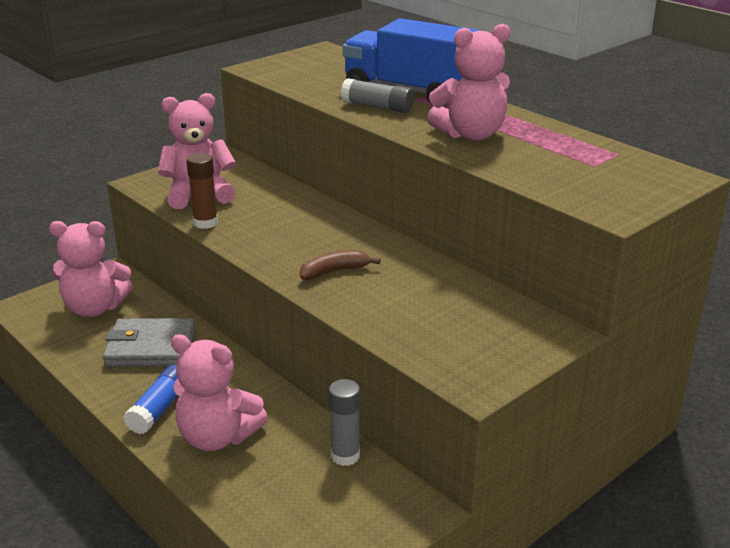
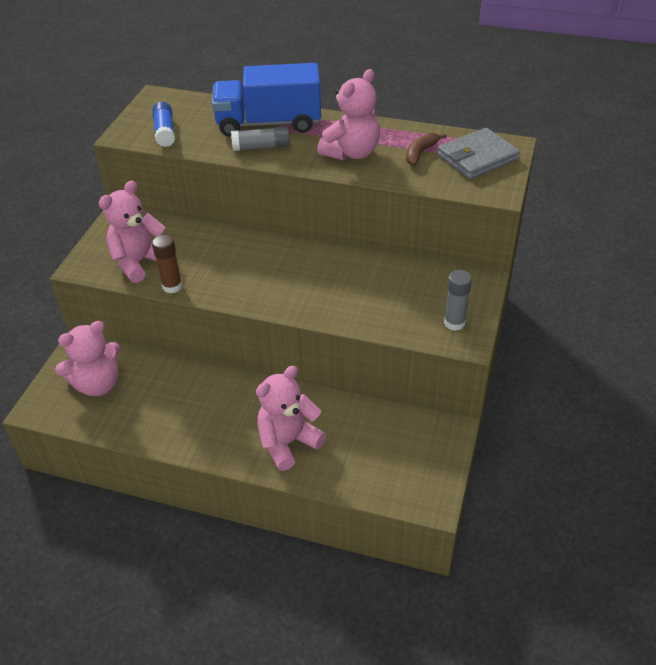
camera: 30 degrees left, 15 degrees up
(151, 347) = (175, 397): grey wallet -> grey wallet (477, 157)
(159, 409) = (229, 441): blue glue stick -> blue glue stick (165, 132)
(217, 437) = (288, 442): pink teddy bear -> pink teddy bear turned 150 degrees clockwise
(334, 271) = (305, 291): brown banana -> brown banana (421, 153)
(345, 456) = (378, 416): grey glue stick -> grey glue stick (454, 323)

